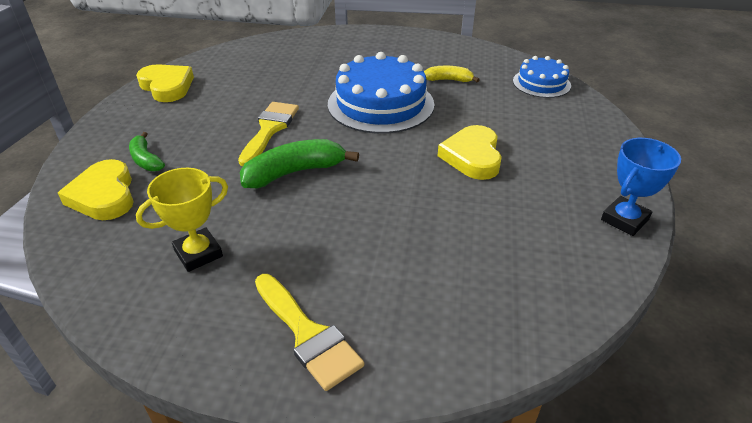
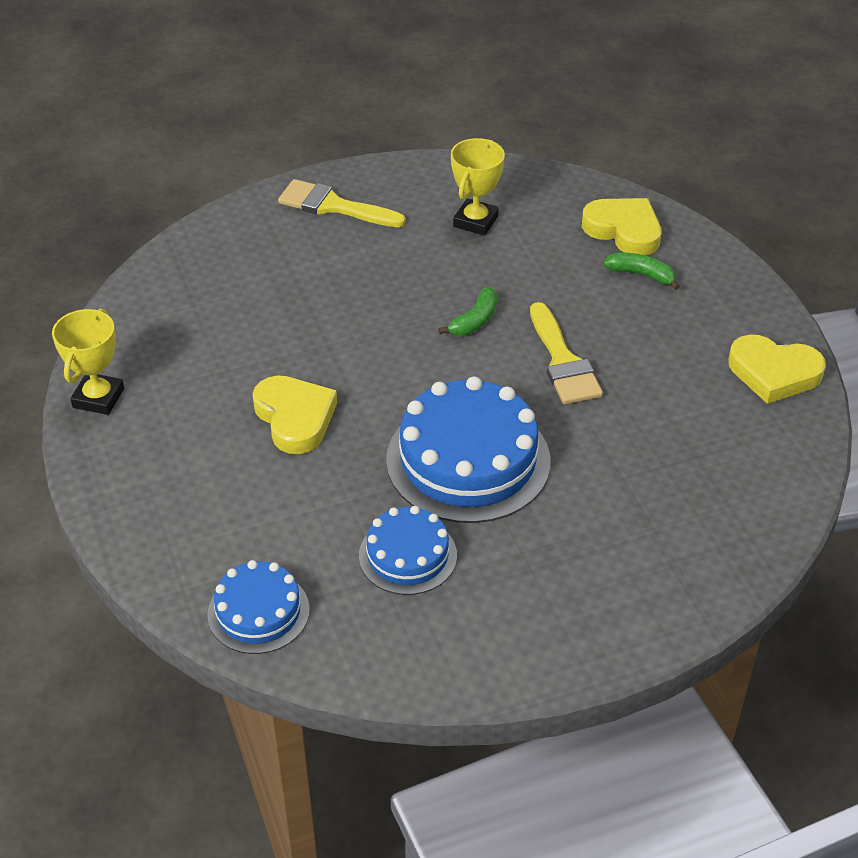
camera: 150 degrees right, 5 degrees up
(295, 172) = (475, 320): green banana -> green banana, size x0.59
(448, 80) = (407, 555): yellow banana -> blue cake
(624, 220) = (98, 398): blue trophy -> yellow trophy

